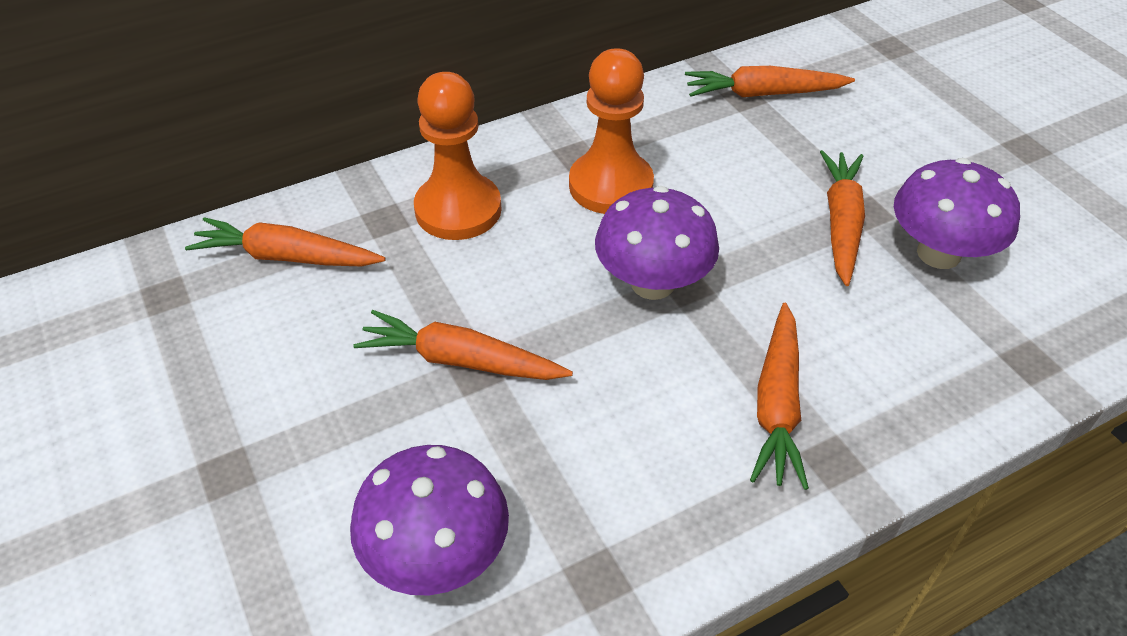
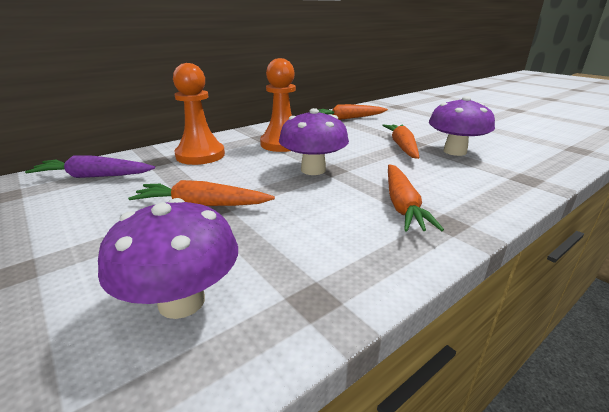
camera: 10 degrees left, 20 degrees down
(286, 257) = (94, 176): orange carrot -> purple carrot

